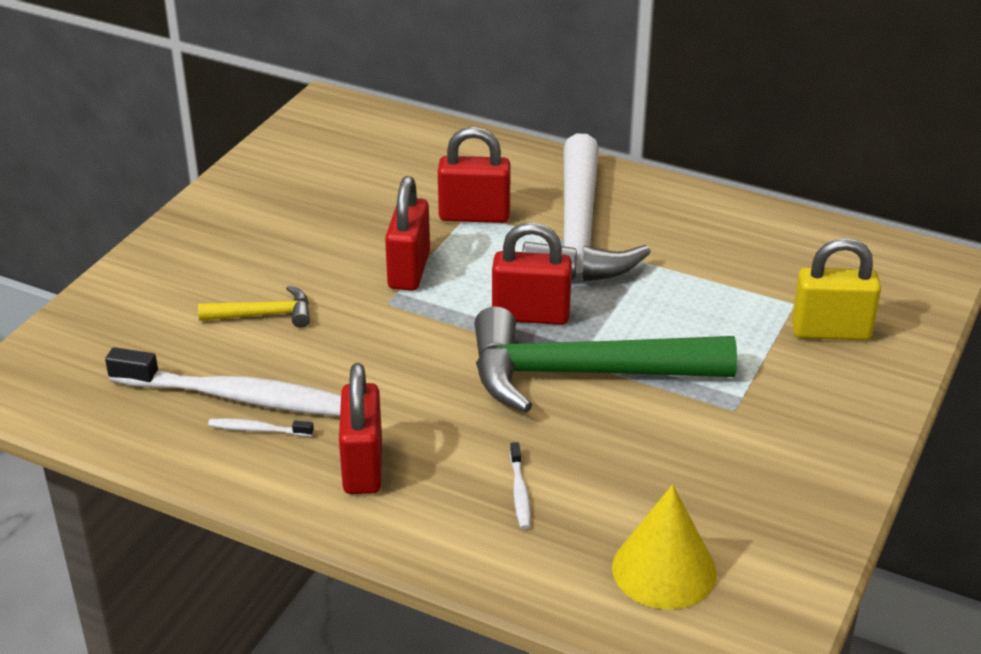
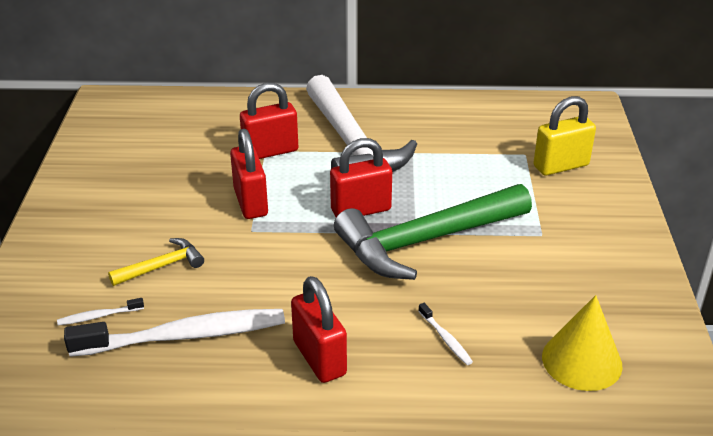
camera: 25 degrees left, 0 degrees up
(259, 430) = (219, 356): white toothbrush -> white toothbrush (99, 316)

